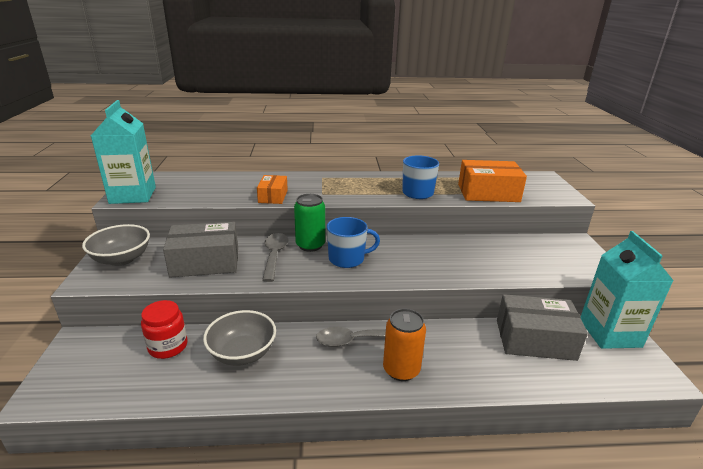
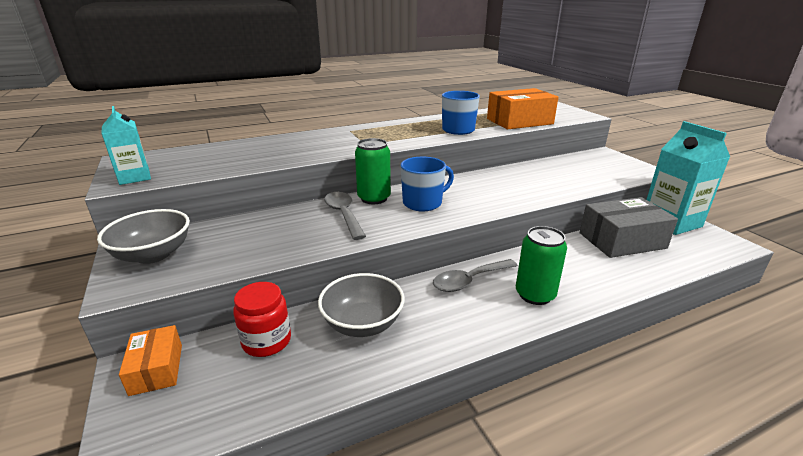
camera: 20 degrees left, 0 degrees up
(133, 195) = (134, 177): turquoise carton -> turquoise carton, size x0.58
(205, 262) = (267, 236): grey box -> none
(273, 196) = (314, 153): orange box -> orange box (156, 369)
(401, 370) = (535, 295): orange can -> green can

